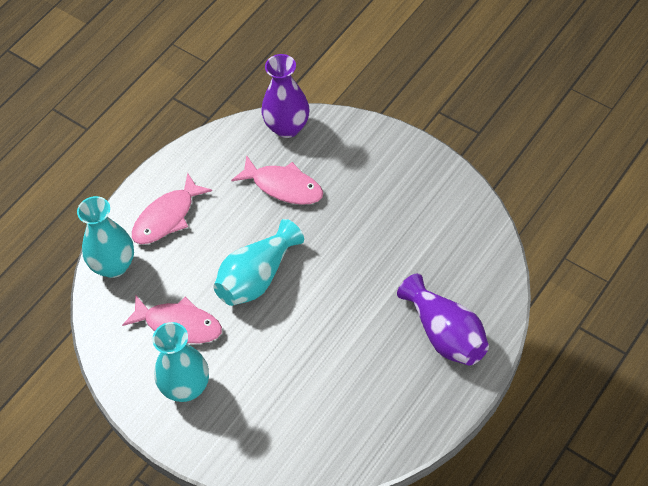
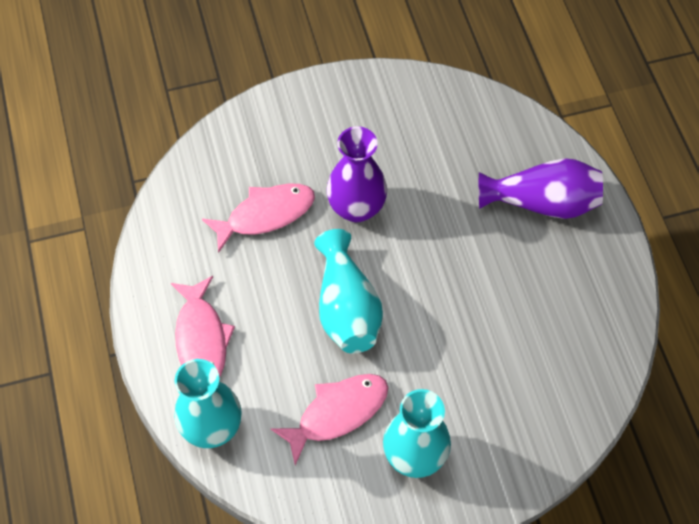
camera: 55 degrees left, 5 degrees up
(287, 127) = (201, 164): purple vase -> purple vase (356, 208)

